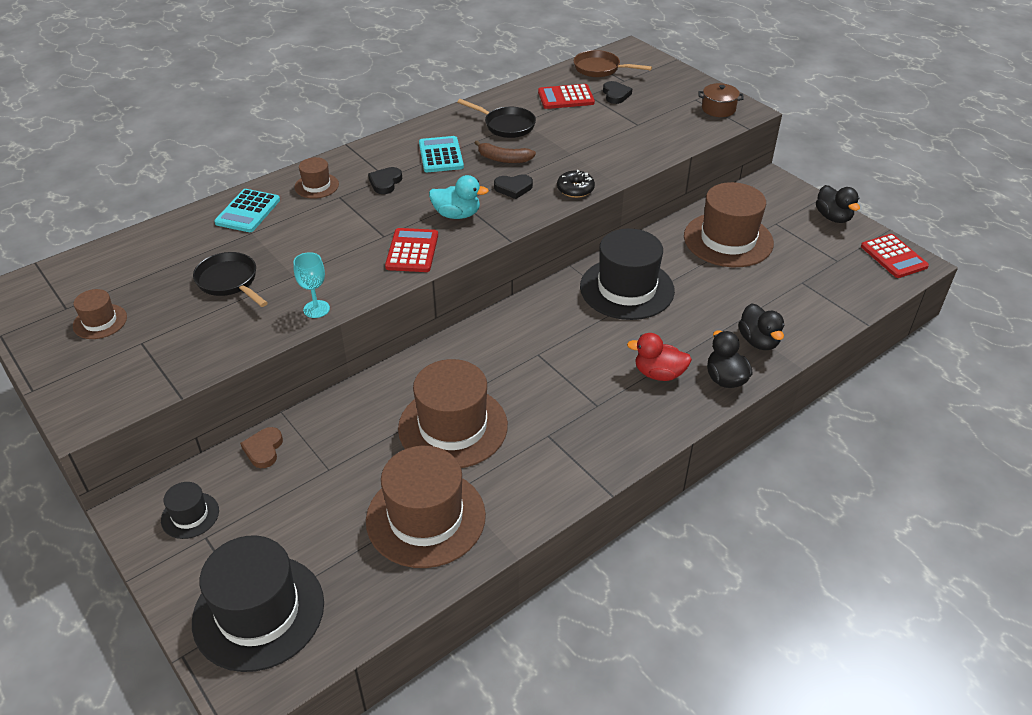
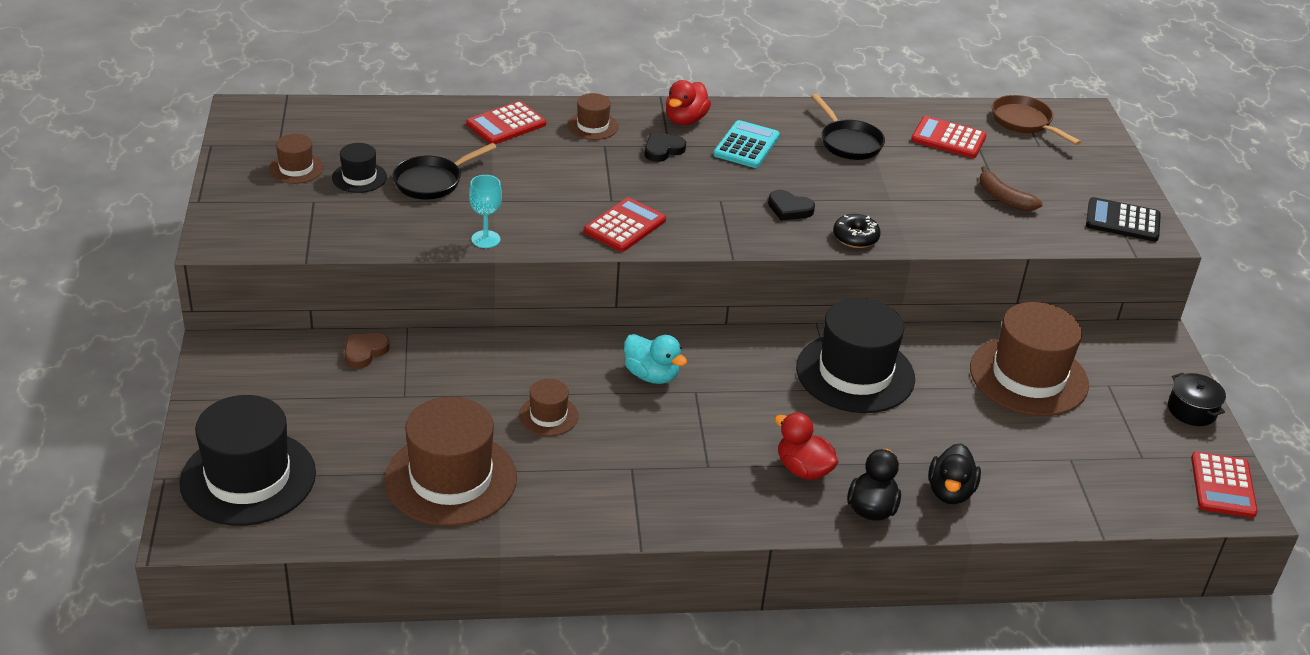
camera: 30 degrees right, 5 degrees down
(190, 515) = (260, 375): black hat -> black hat (359, 177)
(230, 282) = (432, 181): black pan -> black pan turned 120 degrees counterclockwise
(248, 211) = (506, 124): turquoise calculator -> red calculator
(380, 154) = (685, 120): none -> red duck
(453, 427) = (548, 416): brown hat -> brown hat, size x0.48
(457, 215) = (703, 210): turquoise duck -> turquoise duck (651, 375)
(504, 159) = (809, 176): brown banana -> brown banana (1003, 198)
(615, 95) = (1011, 157): black heart -> none
(718, 109) = (1122, 221): brown pot -> black calculator
(833, 217) = (1191, 410): black duck -> black pot

